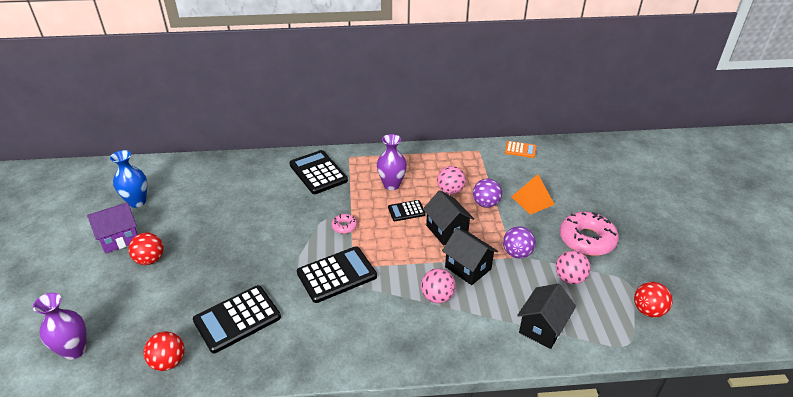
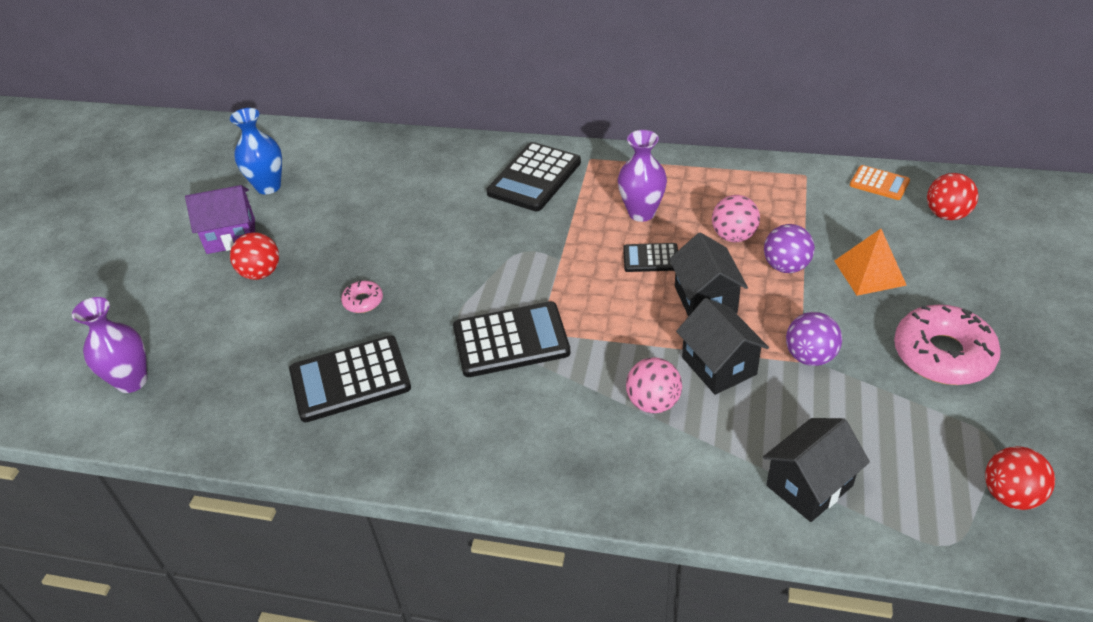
camera: 20 degrees right, 5 degrees up
(168, 362) = (242, 422): red ball -> red ball (946, 214)
(318, 172) = (534, 178): black calculator -> black calculator turned 135 degrees counterclockwise
(344, 226) = (546, 268): pink donut -> pink donut (363, 301)
(569, 278) = (887, 414): pink ball -> none

